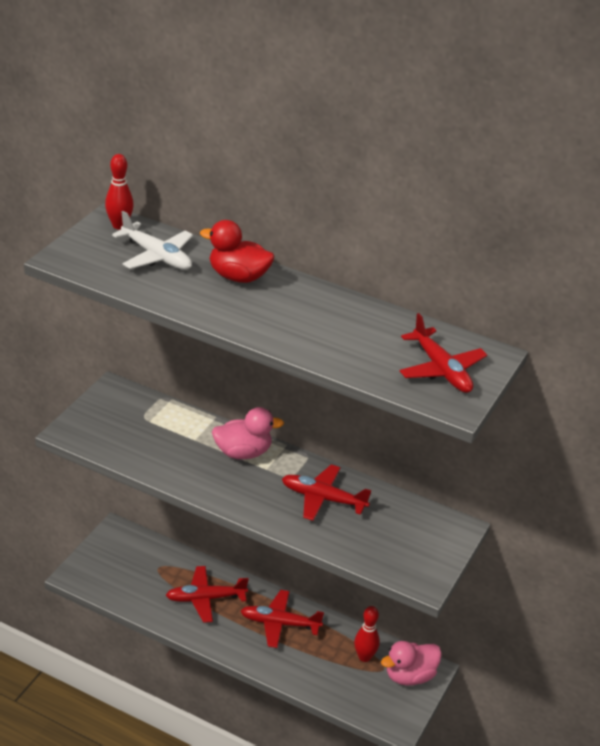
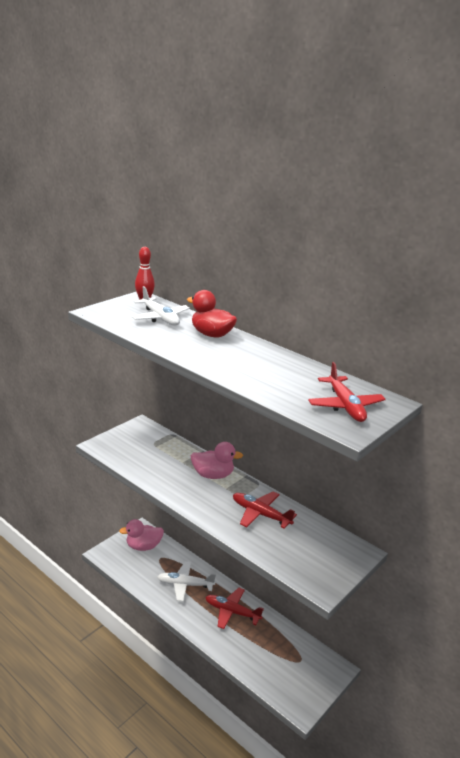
camera: 15 degrees right, 10 degrees down
(205, 599) = (185, 585): red plane -> white plane
(364, 657) = (288, 649): red bowling pin -> none
(409, 676) = (319, 670): pink duck -> pink duck (143, 546)

